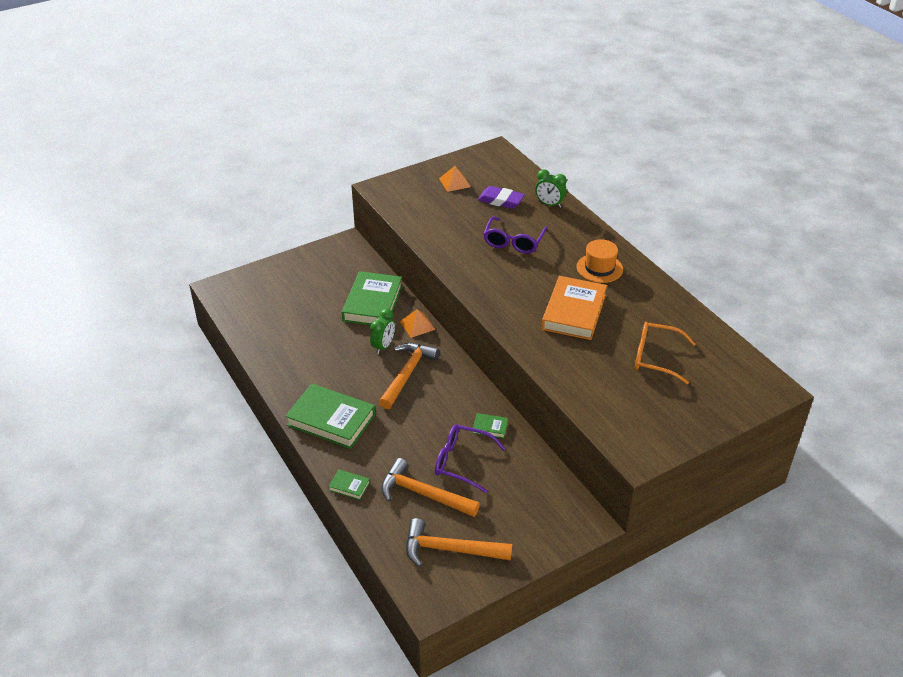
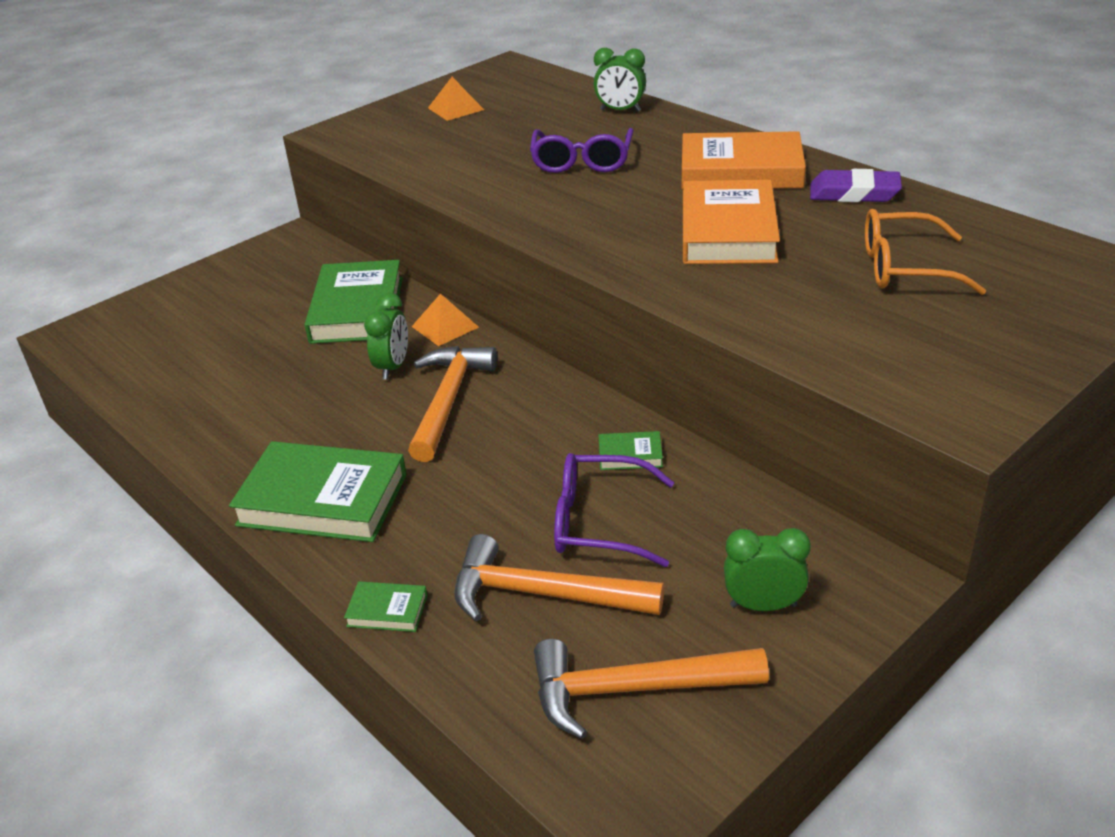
camera: 10 degrees left, 5 degrees down
(500, 200) = (539, 118): purple eraser -> purple eraser (854, 193)
(524, 523) = (763, 605): none -> green clock
(599, 268) = (741, 170): orange hat -> orange book

